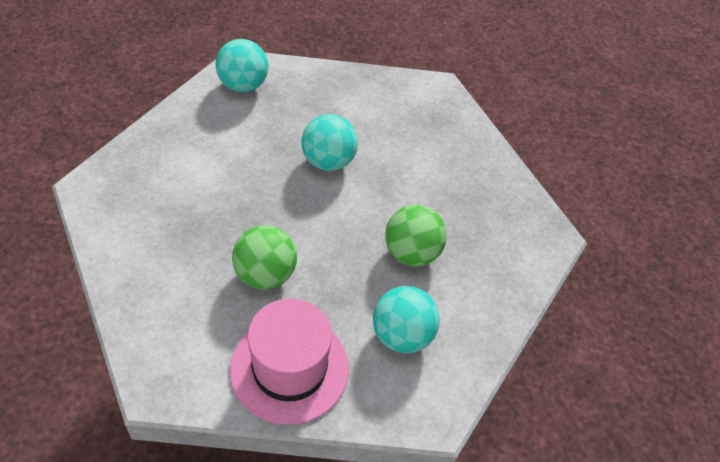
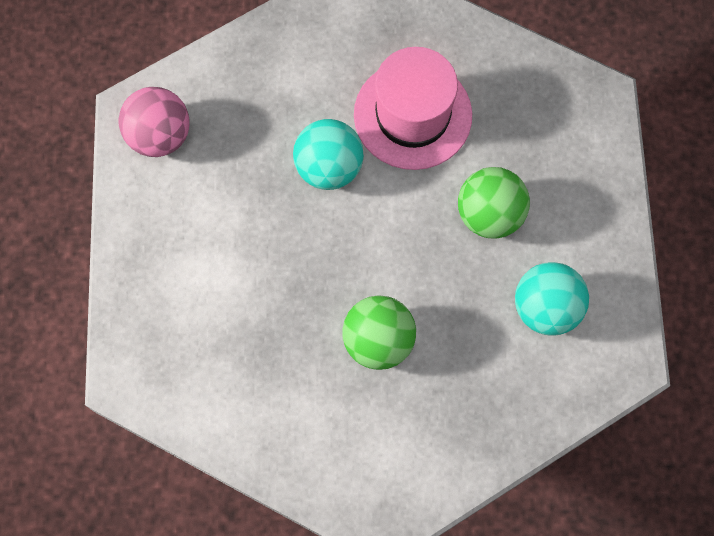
camera: 30 degrees left, 20 degrees up
(243, 85) = (160, 135): turquoise ball -> pink ball
(289, 368) = (477, 414): pink hat -> pink hat (412, 115)

